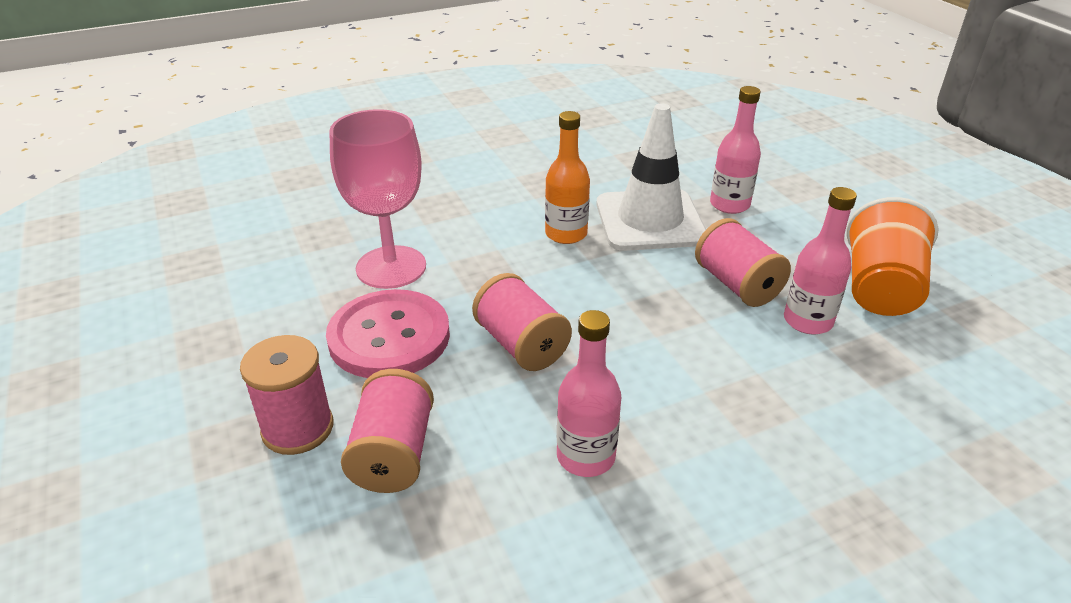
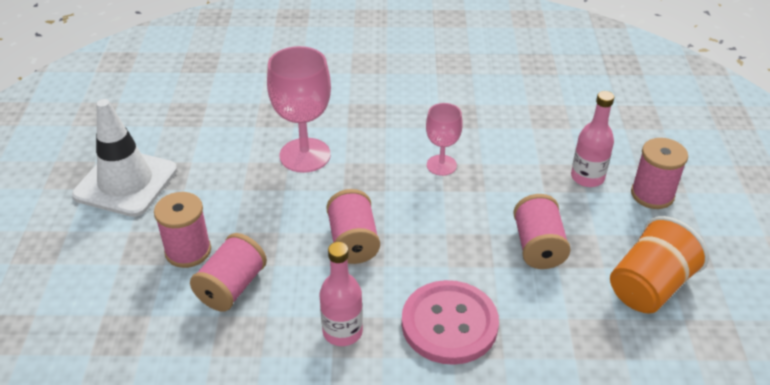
camera: 25 degrees right, 5 degrees up
(389, 337) = (274, 207): pink button -> pink button (449, 324)
(566, 234) = (441, 165): orange bottle -> pink goblet
(650, 221) = (512, 173): white traffic cone -> white traffic cone (126, 182)
(805, 203) = (652, 194): none -> pink spool
(807, 321) = (568, 293): pink bottle -> none

